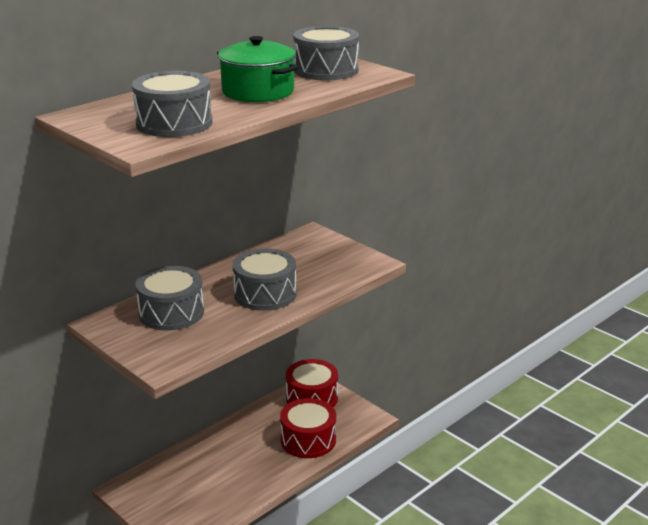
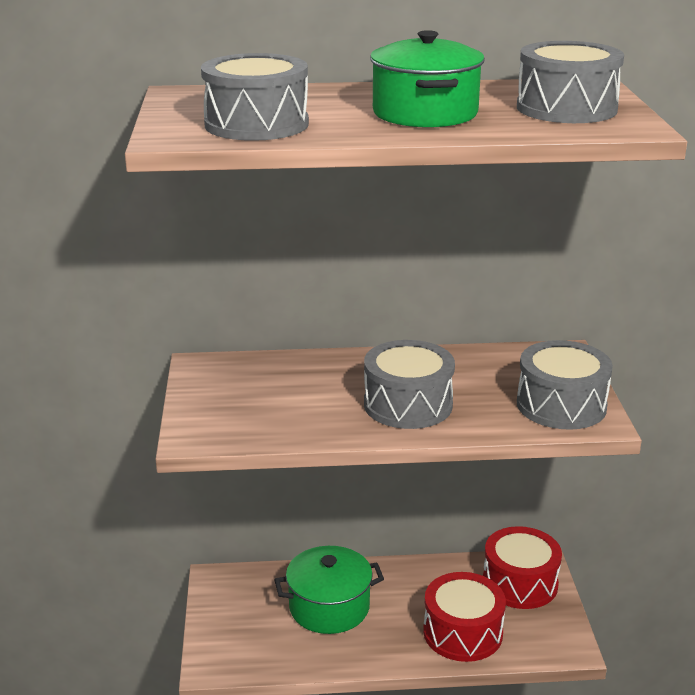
camera: 40 degrees right, 0 degrees up
(171, 313) = (280, 384): grey drum -> grey drum (561, 405)
(216, 467) = (329, 607): none -> green pot

